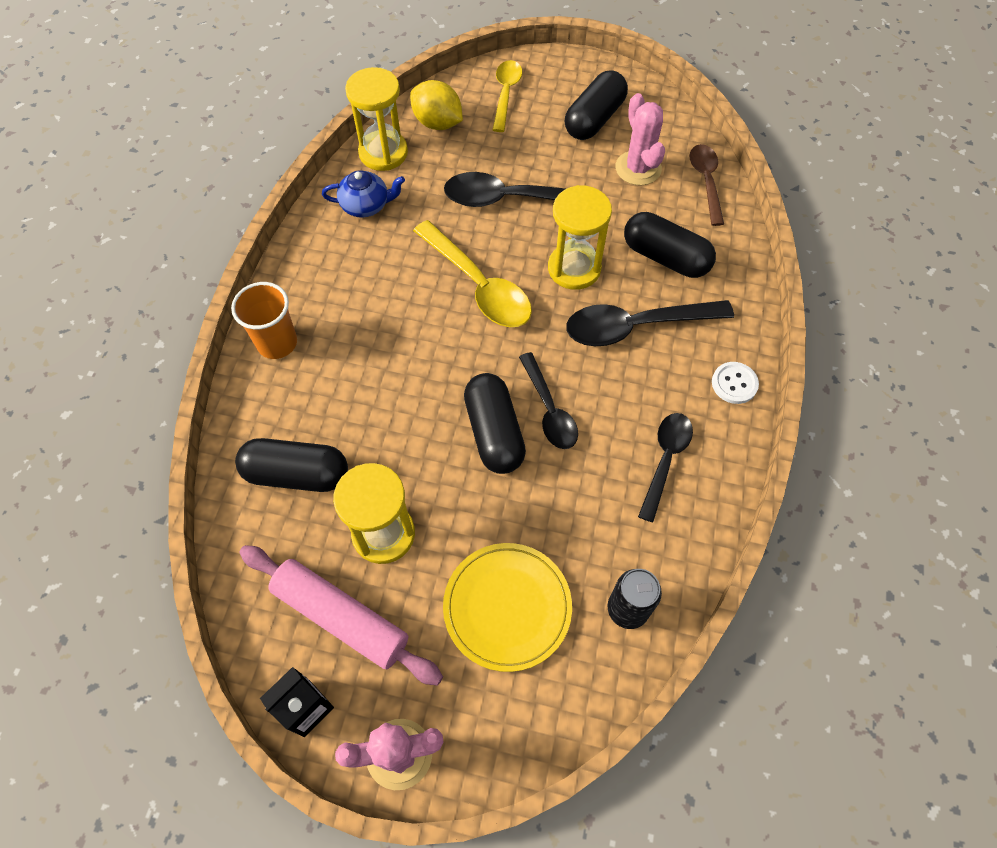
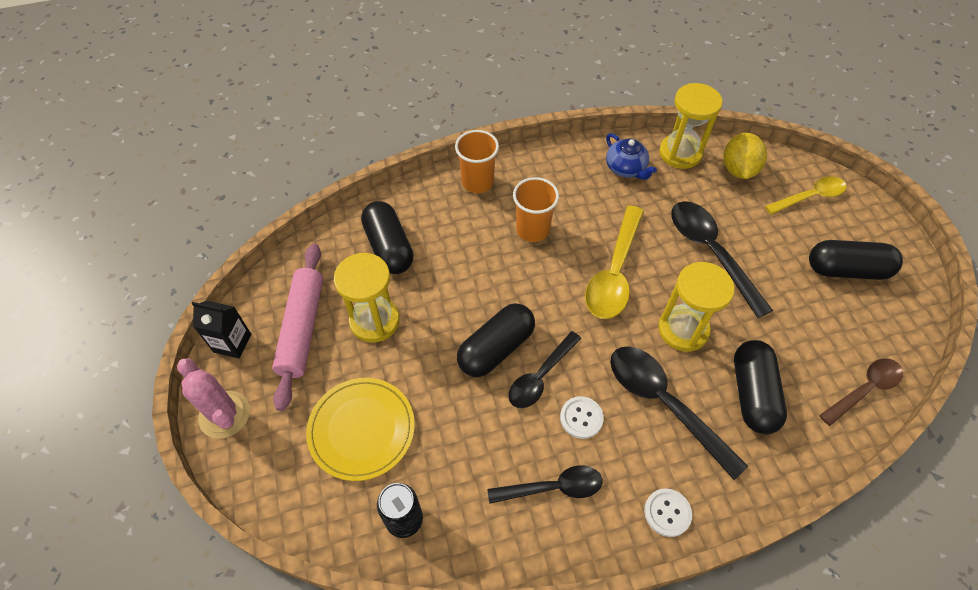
camera: 60 degrees right, 5 degrees down
(378, 325) = (532, 230): none -> orange cup
(611, 399) = (581, 418): none -> white button
(638, 168) = (827, 328): pink cactus -> none

